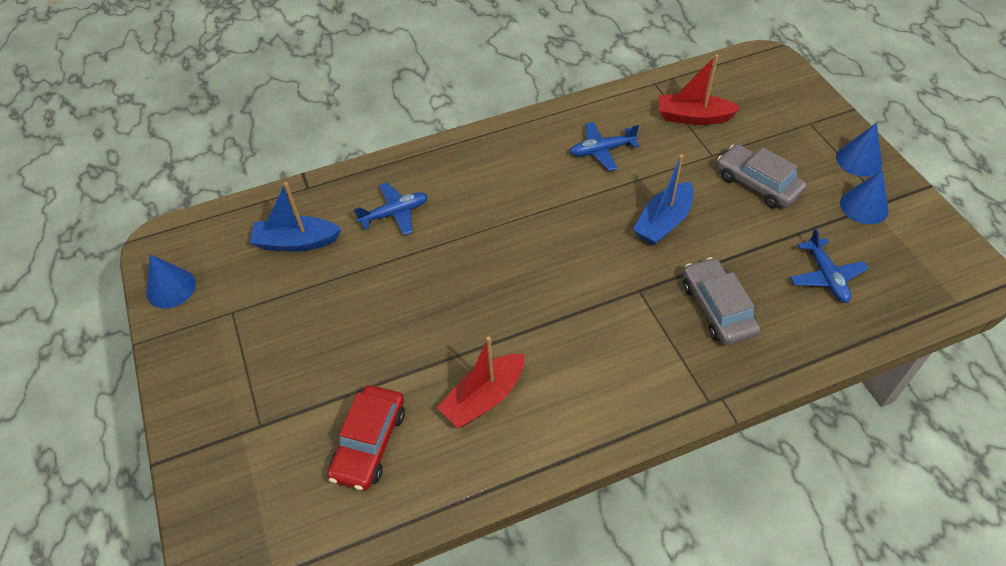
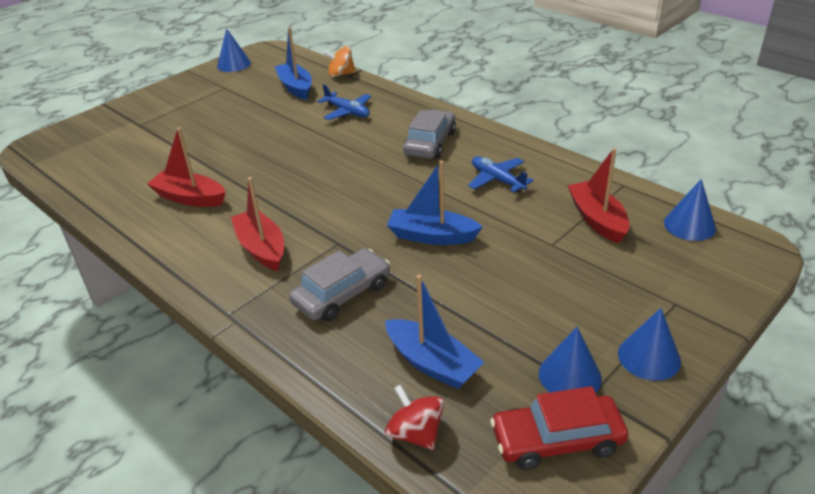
camera: 65 degrees right, 15 degrees down
(299, 193) = (341, 74): none -> orange spinning top
(369, 443) = (136, 165): red car -> red car (557, 440)
(617, 352) = (262, 248): none -> red boat
(726, 75) = (689, 225): none -> blue cone
(757, 184) = (535, 284): grey car -> grey car (430, 143)
(826, 277) = (432, 363): blue plane -> blue boat
(896, 310) = (415, 433): none -> red spinning top

